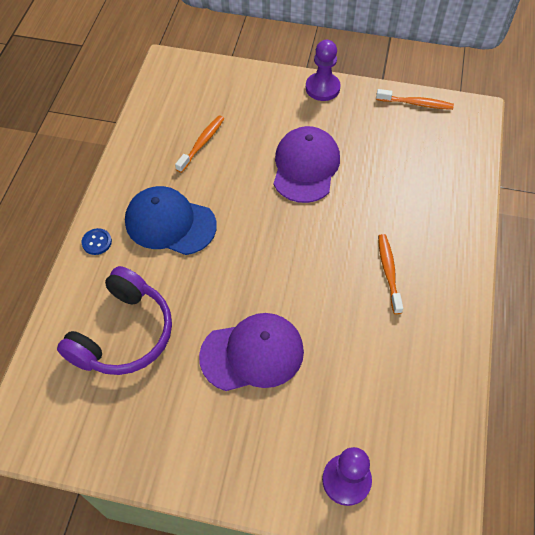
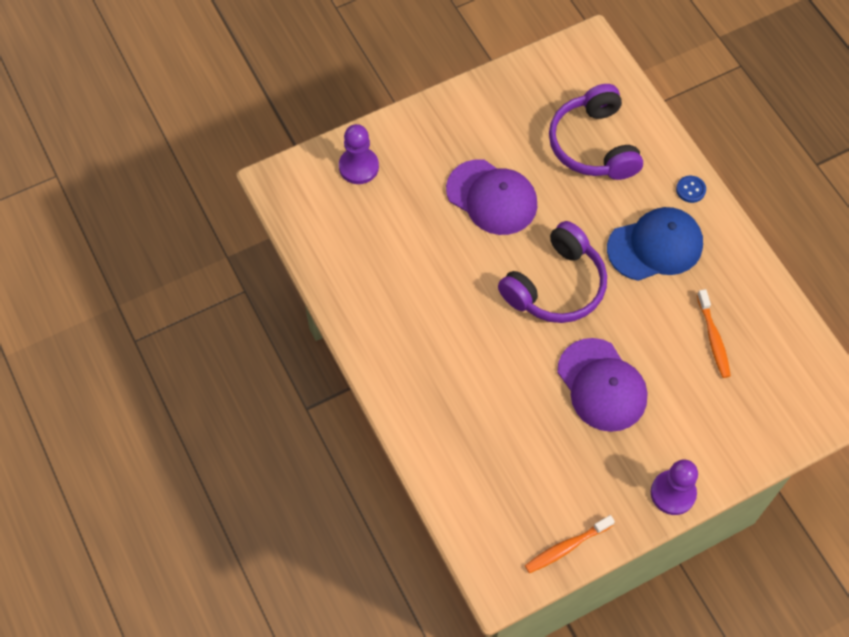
camera: 140 degrees right, 5 degrees up
(252, 353) = (492, 197): purple cap -> purple cap turned 90 degrees counterclockwise
(271, 248) = (556, 286): none -> purple headphones
(388, 272) = (446, 335): orange toothbrush -> none

